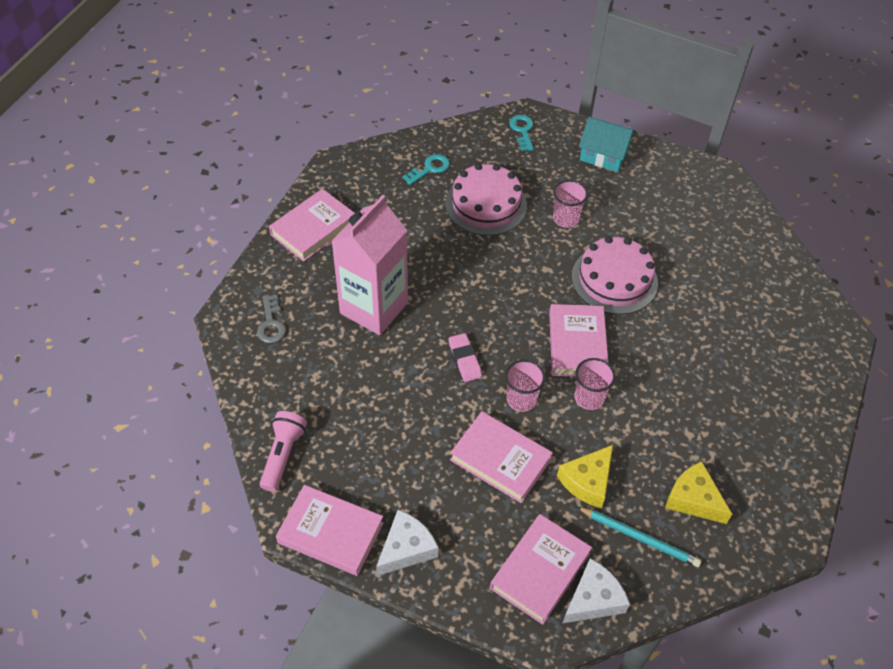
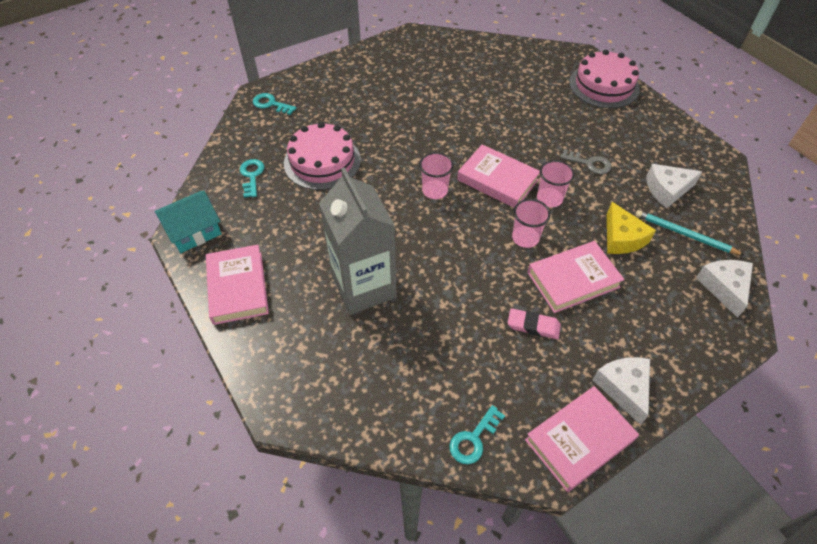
camera: 55 degrees left, 0 degrees up
(271, 324) = (318, 376): grey key -> grey key (589, 163)
(283, 455) = (473, 439): pink flashlight -> turquoise key
(374, 308) = (364, 287): pink carton -> grey carton
(464, 359) = (463, 253): pink eraser -> pink eraser (533, 326)
(540, 571) = (686, 307): pink book -> none
(566, 218) = (378, 125): pink cup -> pink cup (435, 190)
(604, 154) = (338, 76): turquoise house -> turquoise house (194, 231)
(614, 279) = (455, 130): pink cake -> pink cake (604, 85)
(639, 537) = (684, 234): turquoise pencil -> turquoise pencil turned 120 degrees counterclockwise
(693, 499) = (667, 189): yellow cheese -> white cheese

